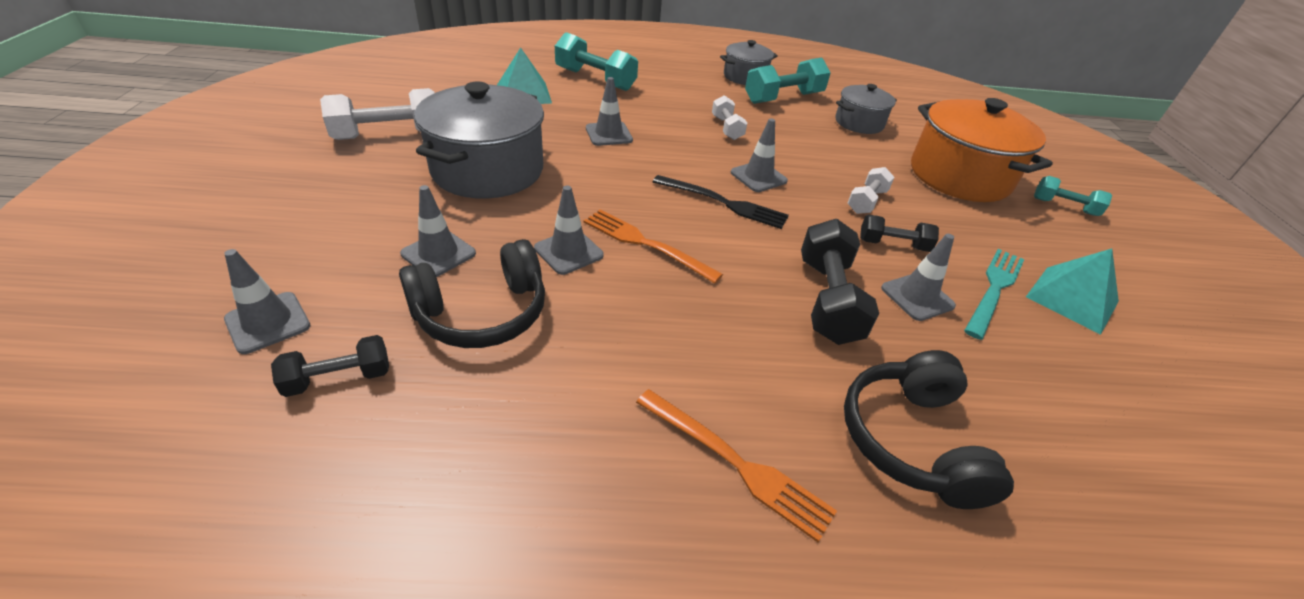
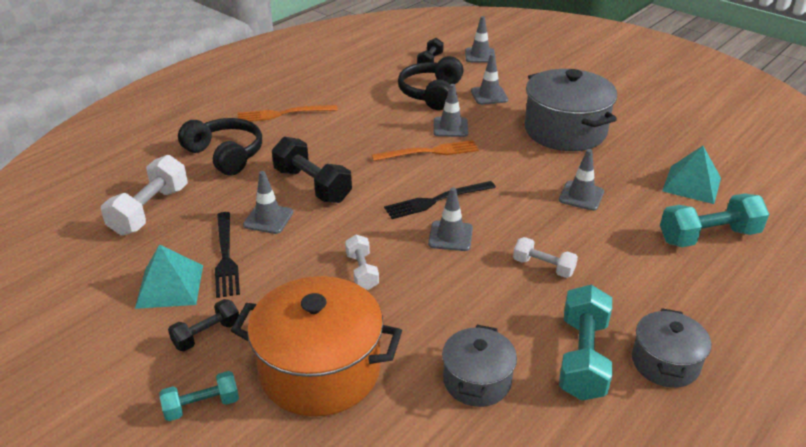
camera: 135 degrees right, 5 degrees down
(388, 135) = (644, 112): white dumbbell -> white dumbbell (150, 210)
(893, 245) = (311, 245): black dumbbell -> black dumbbell (206, 334)
(994, 289) = (225, 257): turquoise fork -> black fork

